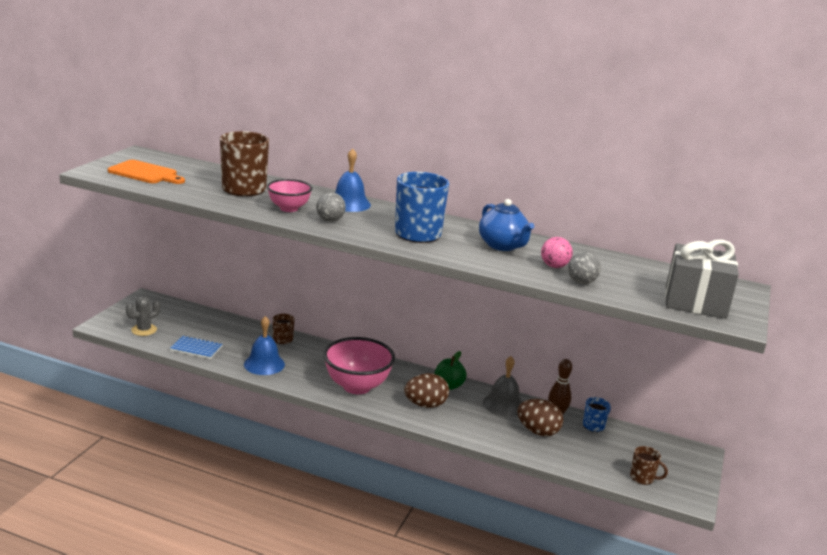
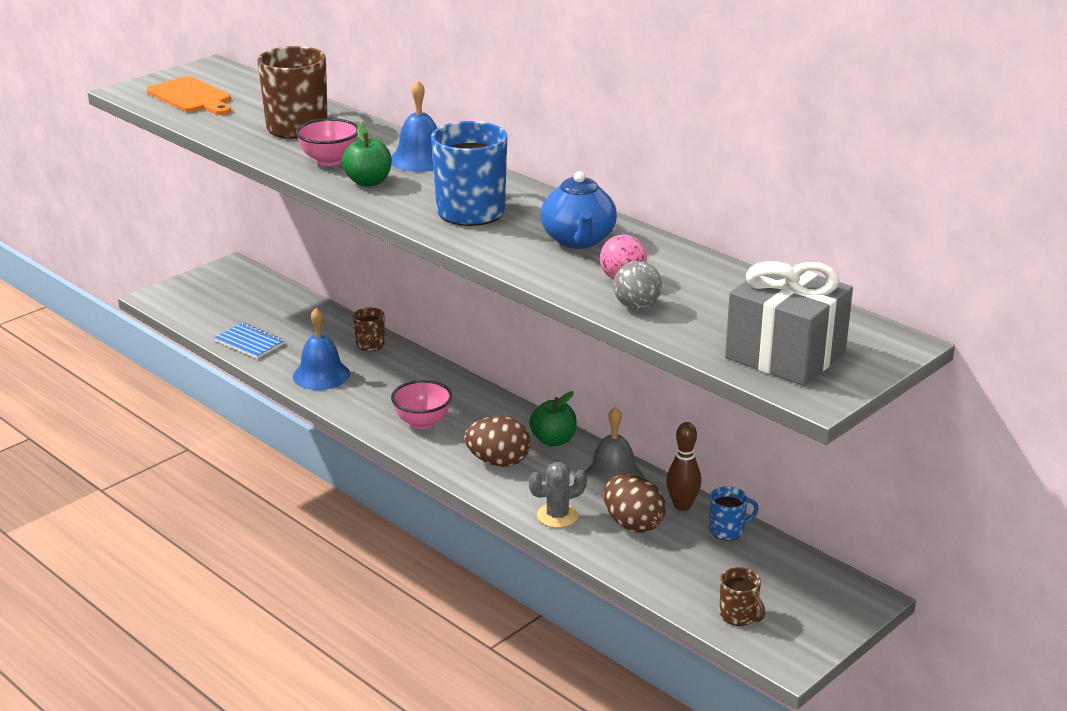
camera: 25 degrees right, 5 degrees up
(144, 330) = (201, 310): grey cactus -> grey cactus (557, 516)
(330, 220) = (368, 182): grey ball -> green apple
(357, 386) = (422, 422): pink bowl -> pink bowl, size x0.60

